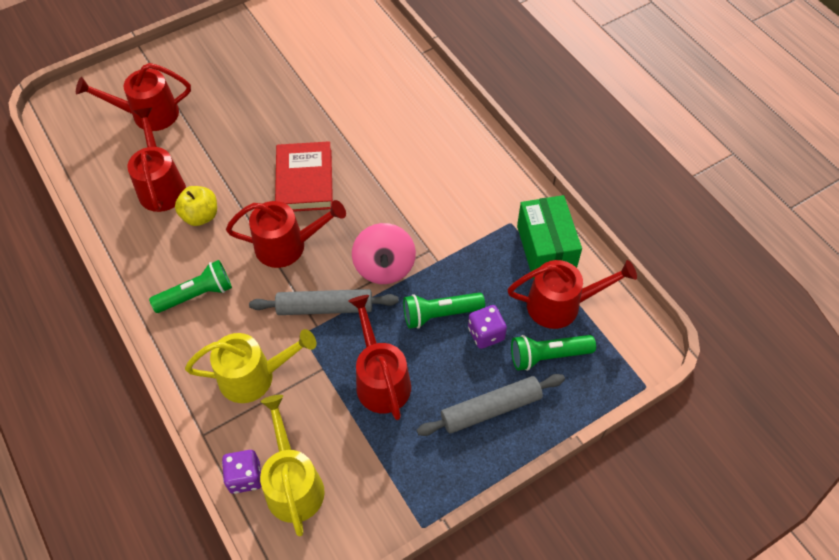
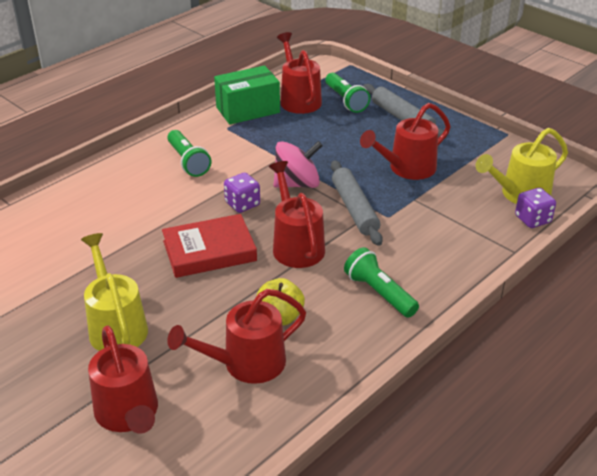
camera: 105 degrees left, 20 degrees down
(255, 376) = (443, 234): yellow watering can -> yellow watering can (116, 326)
(440, 314) = (333, 149): green flashlight -> green flashlight (188, 162)
(486, 334) = (340, 127): purple dice -> purple dice (242, 204)

